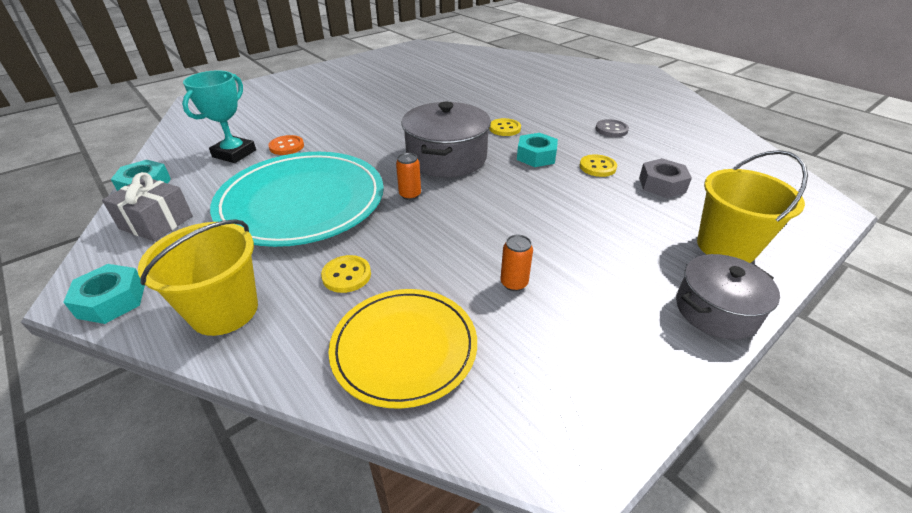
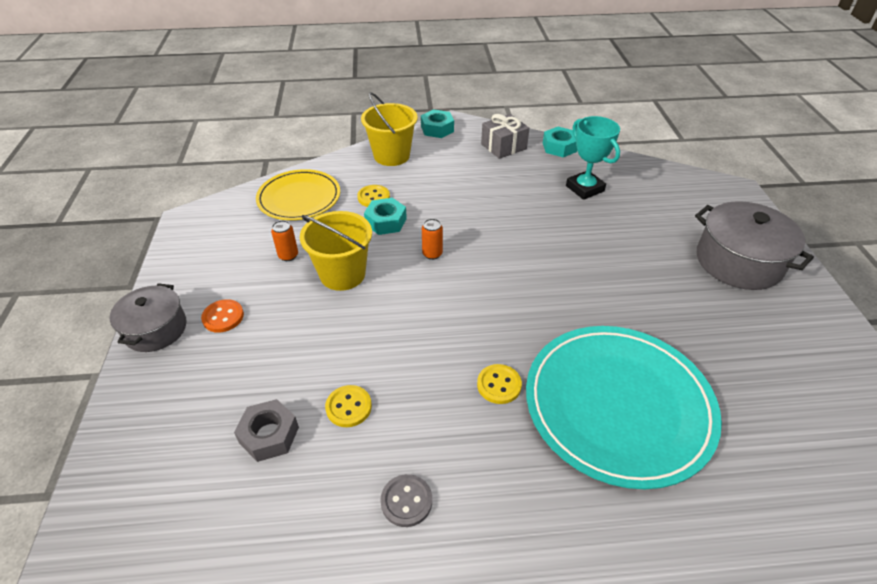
camera: 125 degrees right, 5 degrees up
(286, 146) = (578, 216): orange button -> orange button (223, 317)
(302, 202) = (474, 202): turquoise plate -> turquoise plate (618, 405)
(446, 158) = (472, 302): grey pot -> grey pot (738, 262)
(536, 156) = (415, 370): turquoise nut -> turquoise nut (386, 221)
(726, 246) = (170, 395): yellow bucket -> yellow bucket (342, 274)

